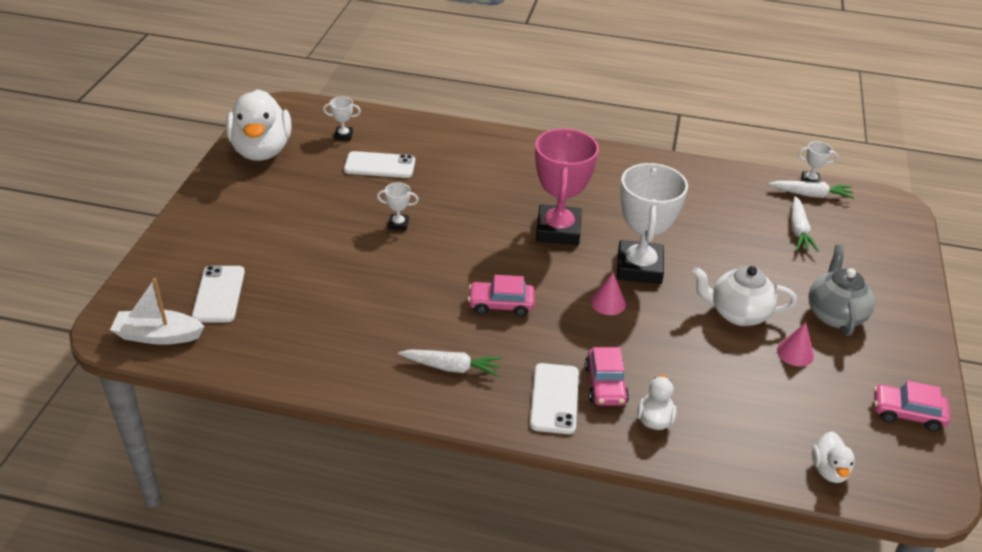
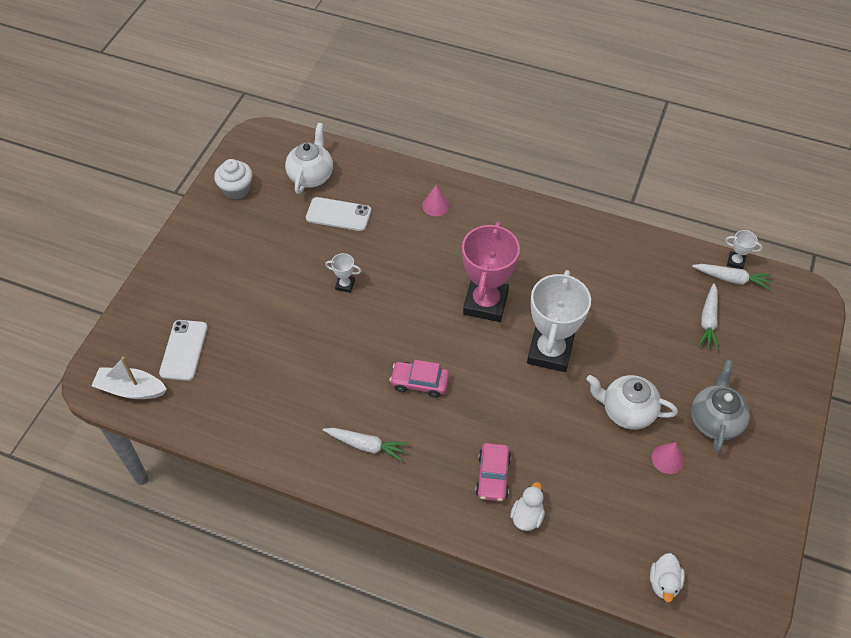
camera: 10 degrees right, 15 degrees up
(261, 150) = (236, 189): white duck -> white cupcake
(343, 135) = (311, 176): white trophy -> white teapot
(554, 398) = (446, 486): white phone -> none
(608, 303) = (513, 389): pink cone -> pink cone (435, 205)
(907, 413) = (749, 533): pink car -> none

